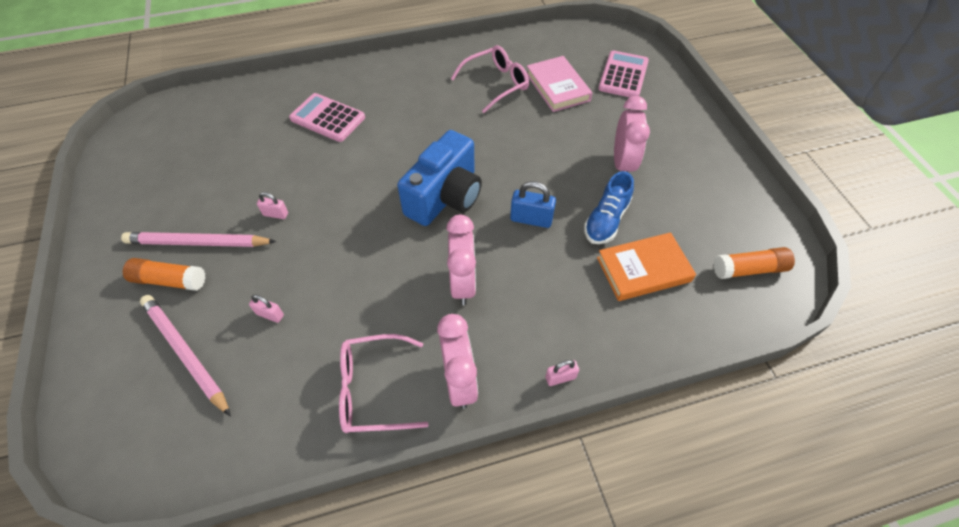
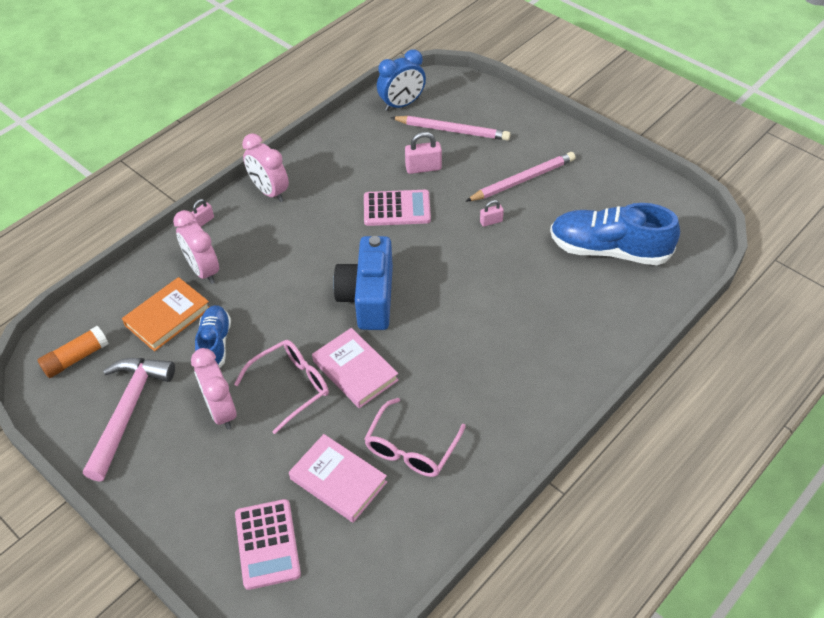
camera: 150 degrees right, 5 degrees down
(169, 280) = (511, 154): orange glue stick -> none
(191, 442) = (402, 104): none -> blue clock
(219, 141) = (609, 250): none -> blue shoe
(270, 314) = (423, 168): pink padlock -> pink padlock, size x1.65
(327, 118) = (543, 317): pink calculator -> pink calculator (397, 209)
(374, 389) = (320, 165): pink glasses -> pink glasses (290, 387)
(463, 283) = (306, 243): pink clock -> pink clock (203, 270)
(499, 145) = (355, 371): none -> pink book
(531, 219) = (282, 314): blue padlock -> none
(703, 197) = (128, 411): none -> pink hammer

